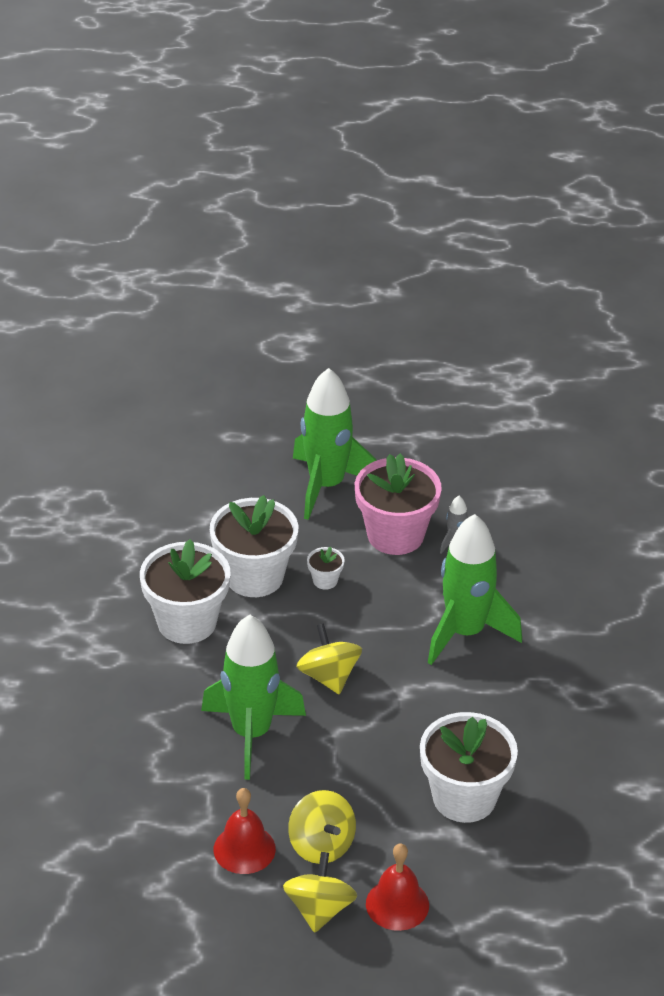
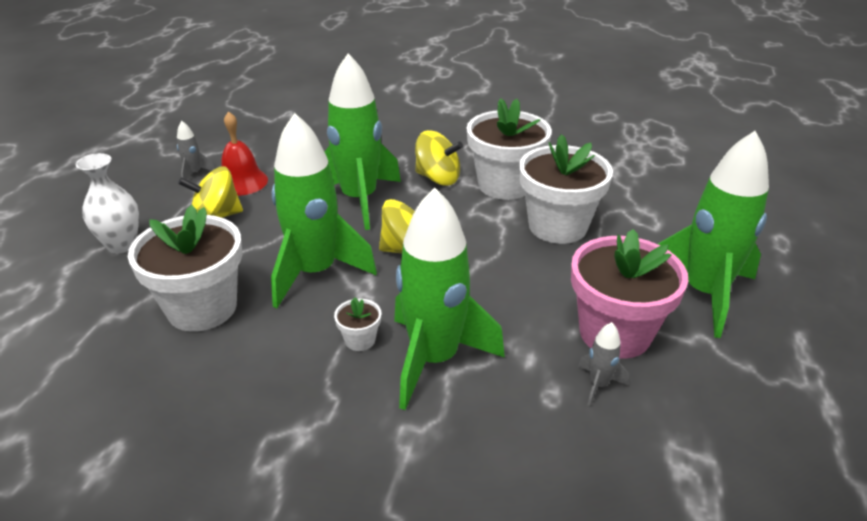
camera: 105 degrees right, 5 degrees down
(239, 903) = (194, 173): none -> grey rocket
(319, 909) = (155, 206): yellow spinning top -> yellow spinning top (438, 178)
(325, 580) = (544, 268): white flower pot -> white flower pot (360, 340)
(386, 733) = (315, 273): none -> green rocket
(397, 904) = (121, 245): red bell -> white vase

